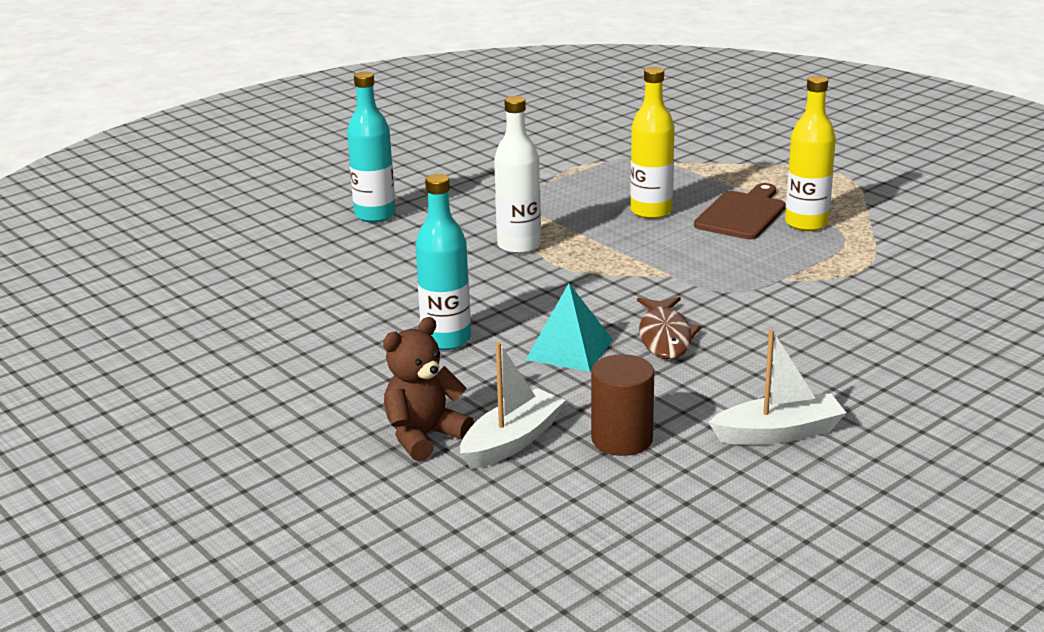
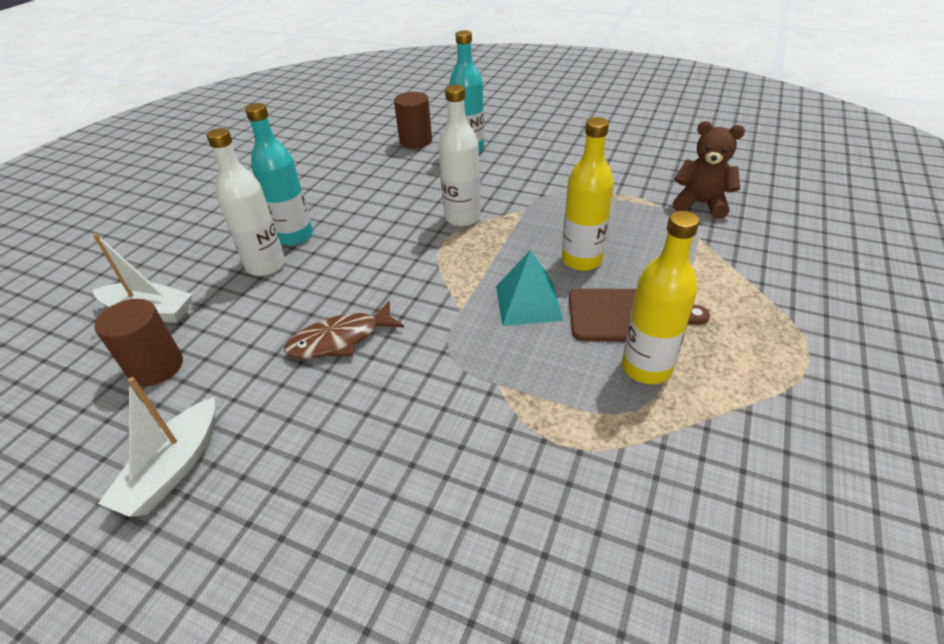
camera: 65 degrees right, 15 degrees up
(307, 239) = (415, 141): none -> brown cylinder
(424, 436) = (154, 272): brown teddy bear -> brown teddy bear (700, 204)
(491, 363) = (266, 265): none -> white bottle
(569, 349) = (298, 294): turquoise pyramid -> turquoise pyramid (528, 303)
(778, 433) = (173, 468): white boat -> white boat turned 60 degrees clockwise

